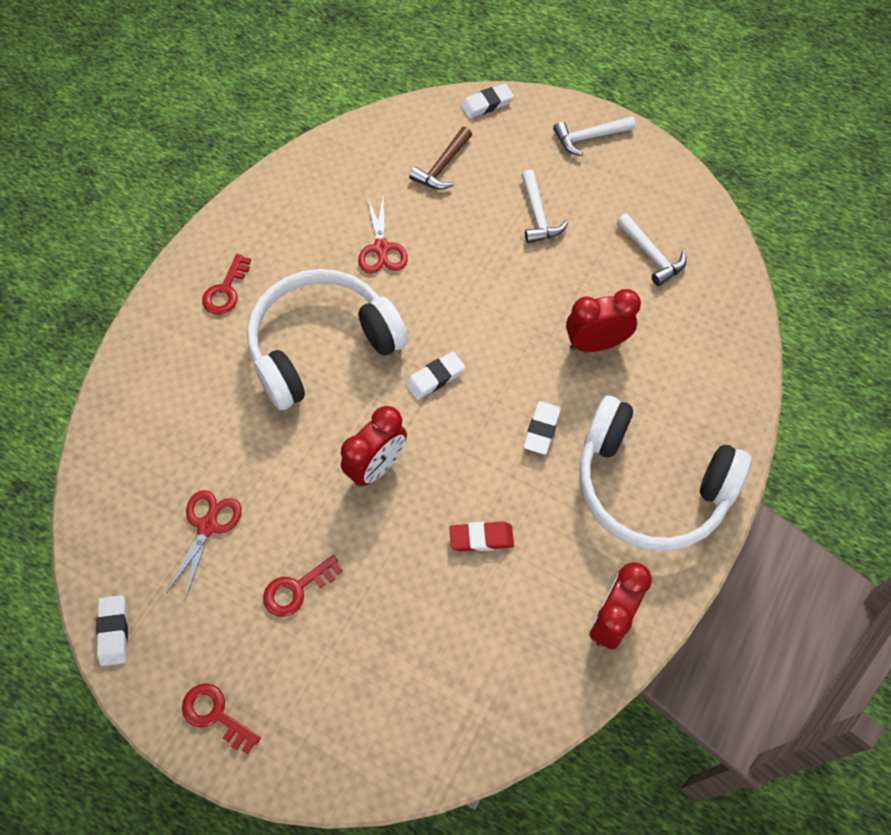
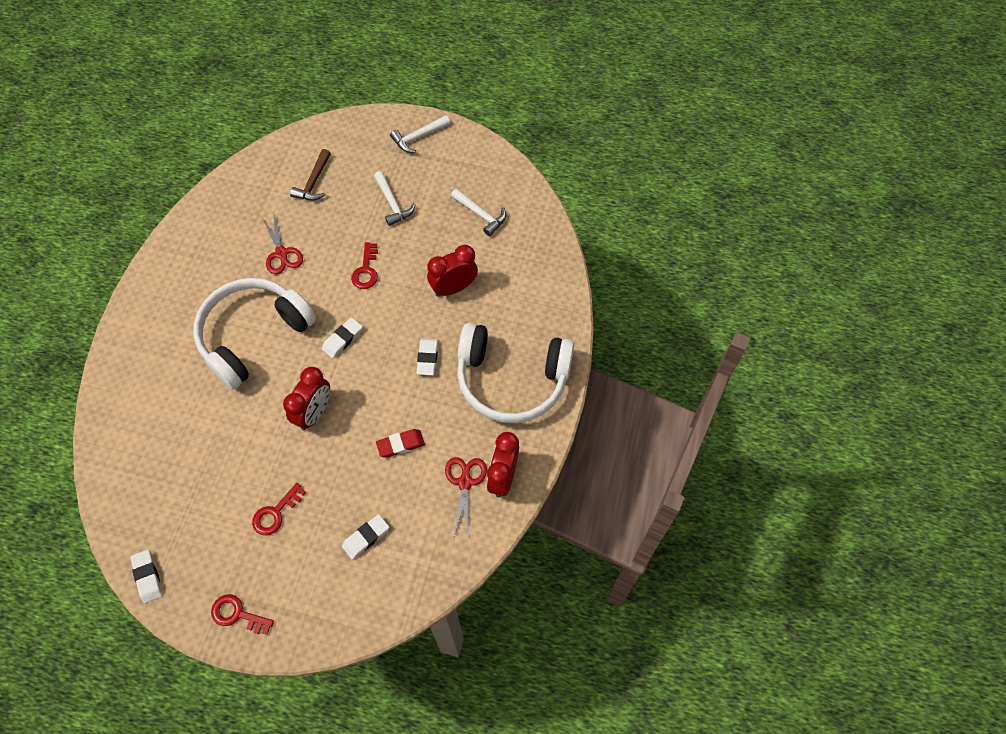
camera: 15 degrees left, 0 degrees up
(207, 526) = (199, 486): red scissors -> red scissors (465, 482)
(225, 291) = (170, 311): red key -> red key (366, 270)
(487, 104) = (337, 128): white eraser -> white eraser (366, 538)

